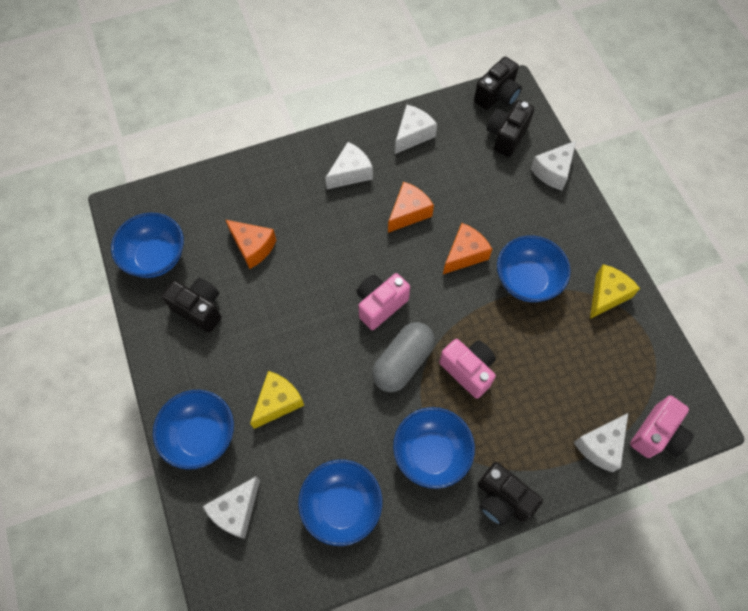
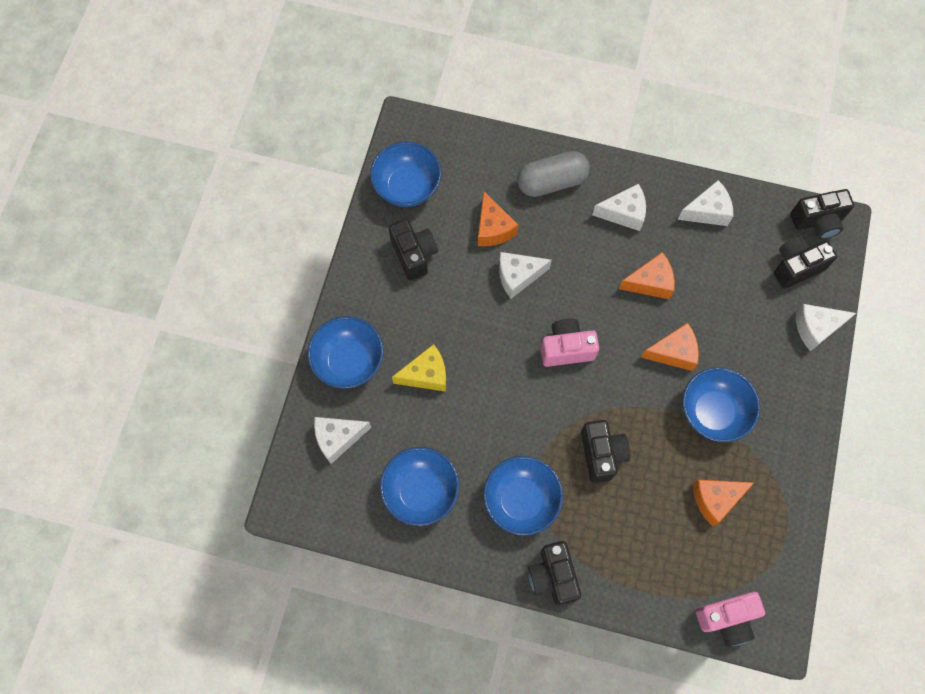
camera: 35 degrees right, 5 degrees up
(403, 362) = (551, 410): grey capsule -> grey capsule (552, 182)
(468, 370) = (602, 454): pink camera -> black camera
(579, 346) = (715, 499): none -> orange cheese
(600, 445) = (669, 593): white cheese -> white cheese (518, 276)
(607, 295) = (777, 473): yellow cheese -> none

